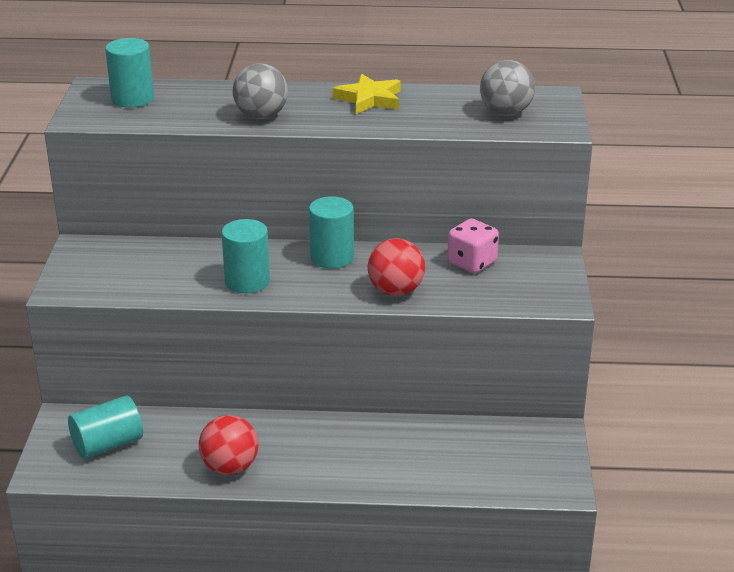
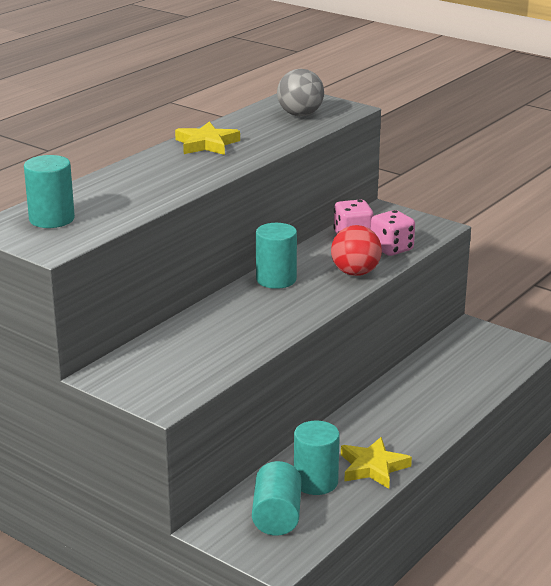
camera: 55 degrees left, 5 degrees down
(230, 467) = (373, 467): red ball -> yellow star
(247, 281) = (266, 321): turquoise cylinder -> turquoise cylinder (315, 482)
(261, 116) = (173, 184): grey ball -> none
(473, 292) = (391, 249): none -> pink dice

